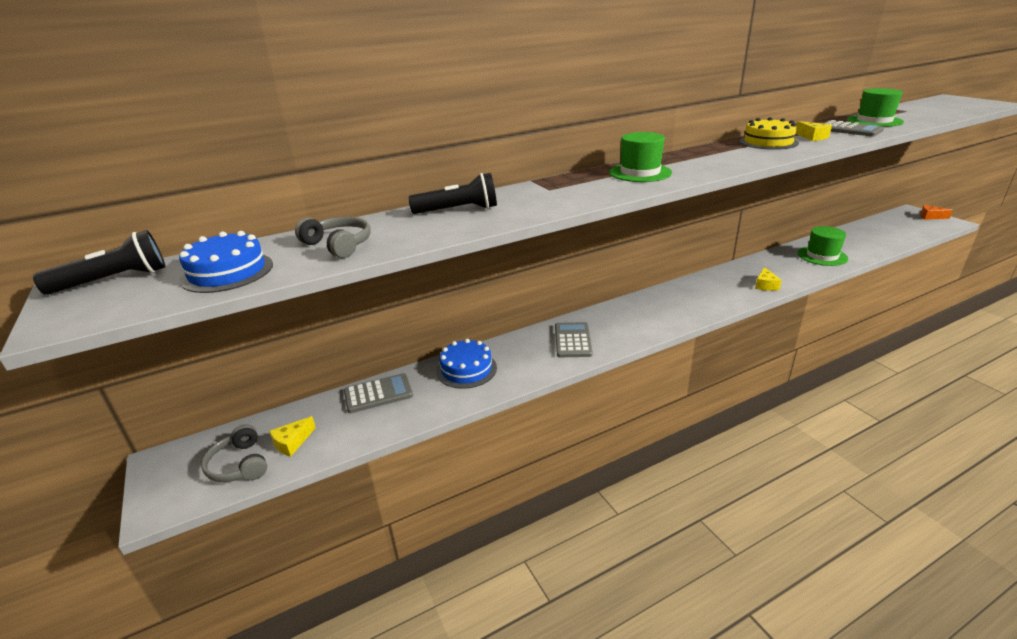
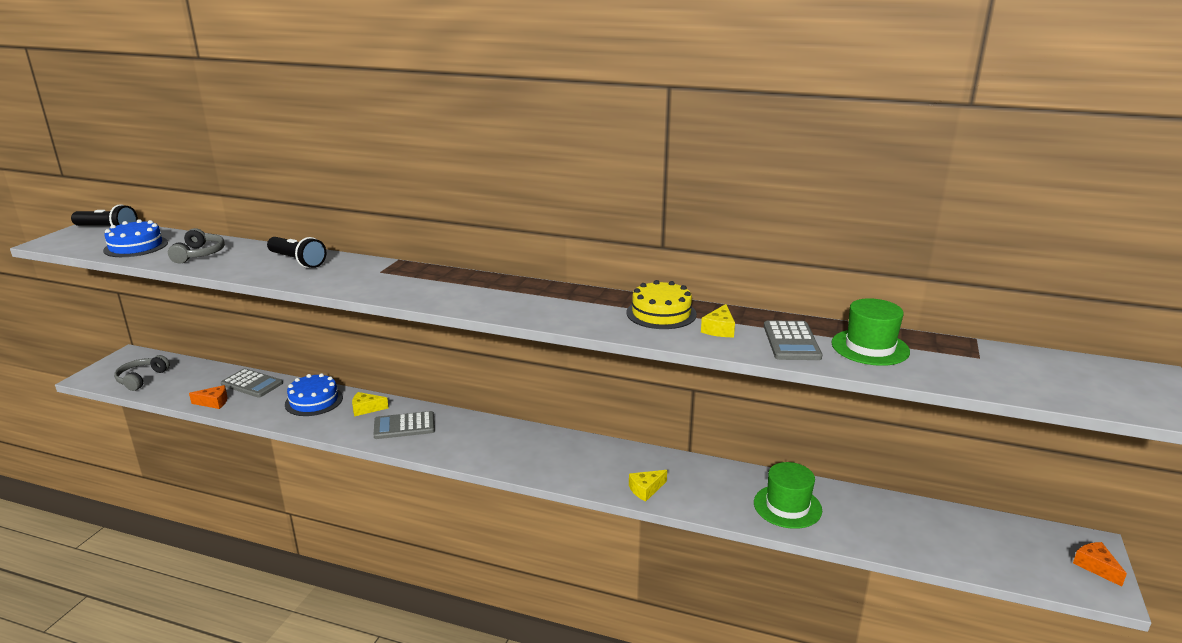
camera: 45 degrees right, 5 degrees down
(292, 442) = (174, 383): yellow cheese -> yellow cheese (366, 409)
(379, 427) = (213, 402): none -> orange cheese
(573, 340) = (404, 426): grey calculator -> grey calculator turned 150 degrees counterclockwise
(640, 172) = (467, 288): green hat -> none

